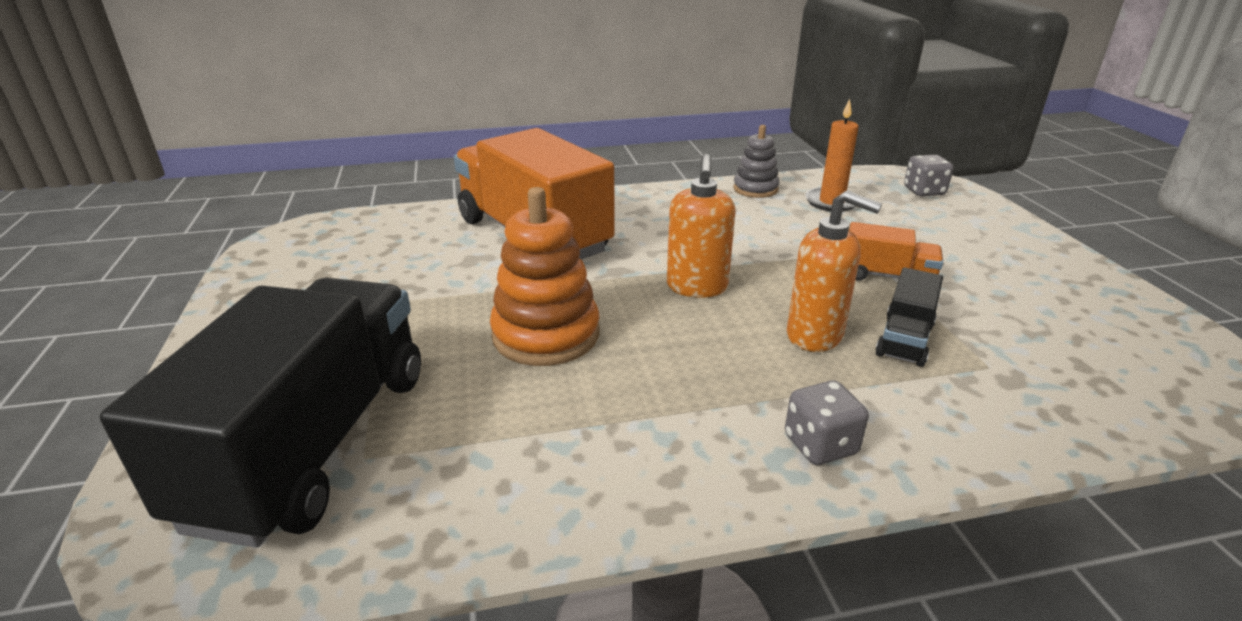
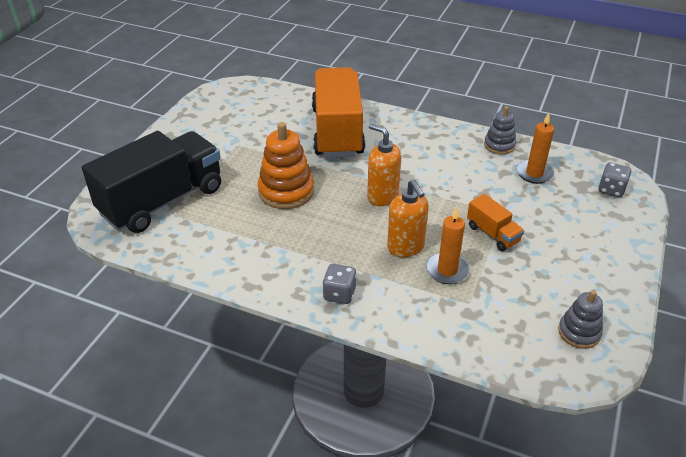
camera: 35 degrees right, 10 degrees up
(697, 287) = (382, 196): orange soap dispenser -> orange soap dispenser turned 90 degrees clockwise
(904, 340) = (447, 270): black truck -> orange candle
(1141, 340) = (579, 332): none -> grey stacking toy

